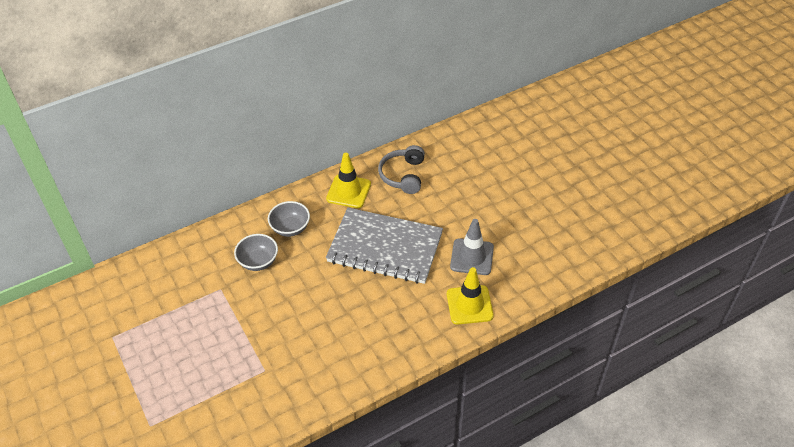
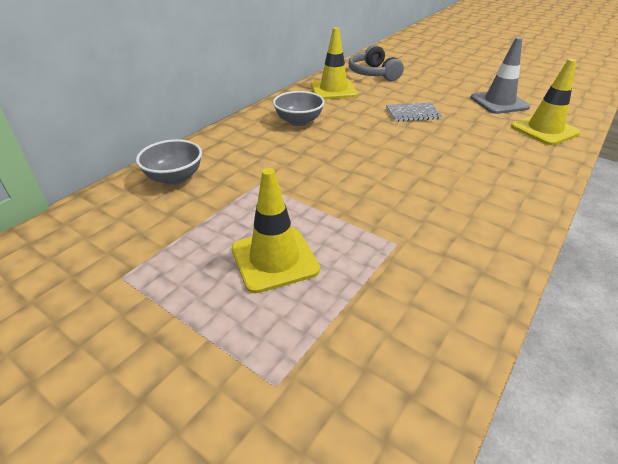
camera: 25 degrees left, 10 degrees down
(192, 355) = (274, 259): none -> yellow traffic cone
(258, 261) = (286, 151): grey bowl -> grey bowl (174, 177)
(385, 247) = (412, 113): grey notebook -> grey notebook, size x0.41

